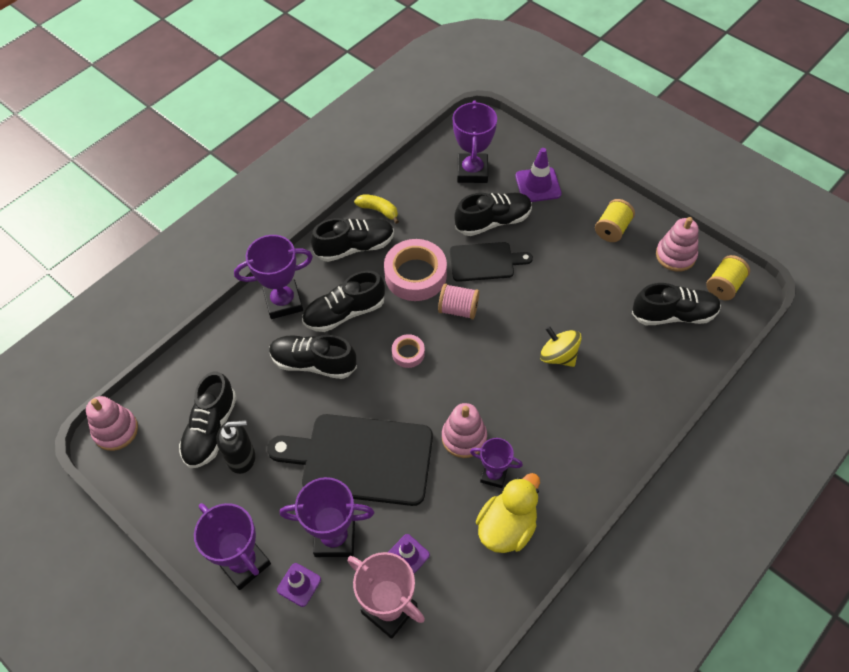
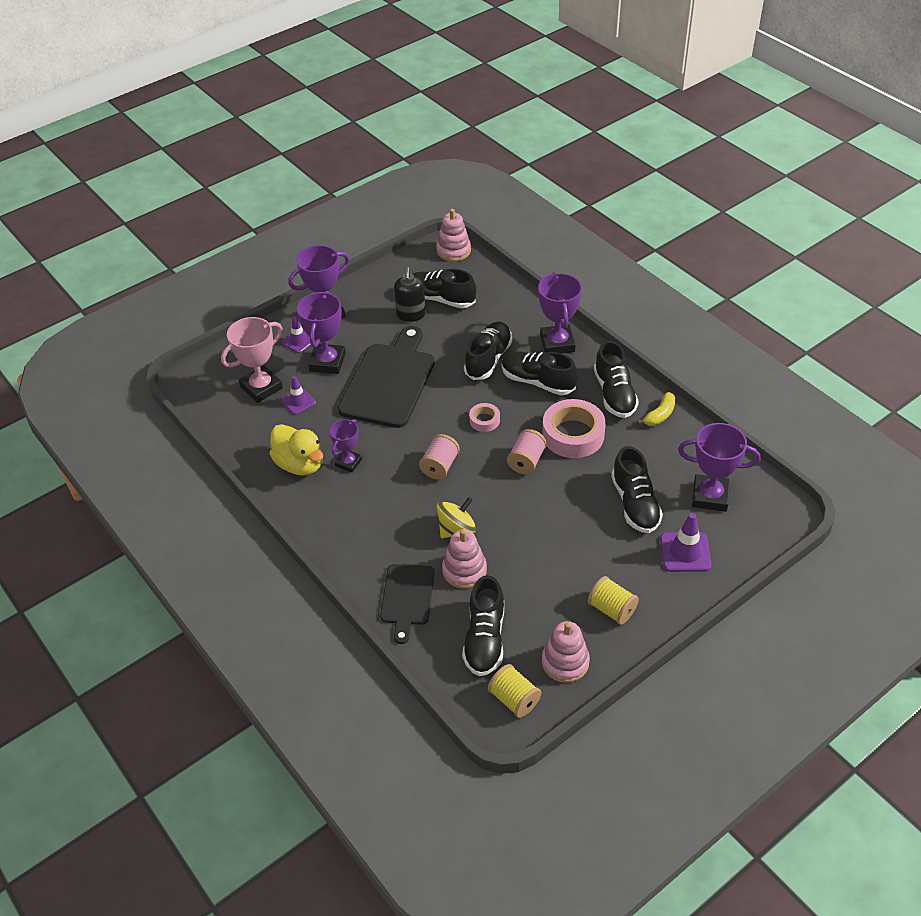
camera: 100 degrees right, 10 degrees down
(344, 313) = (537, 382): black shoe -> black shoe turned 45 degrees counterclockwise
(464, 437) = (389, 448): pink stacking toy -> pink stacking toy (464, 570)
(480, 384) = (440, 466): none -> pink spool
(485, 262) = (581, 490): black cutting board -> black cutting board (407, 598)

